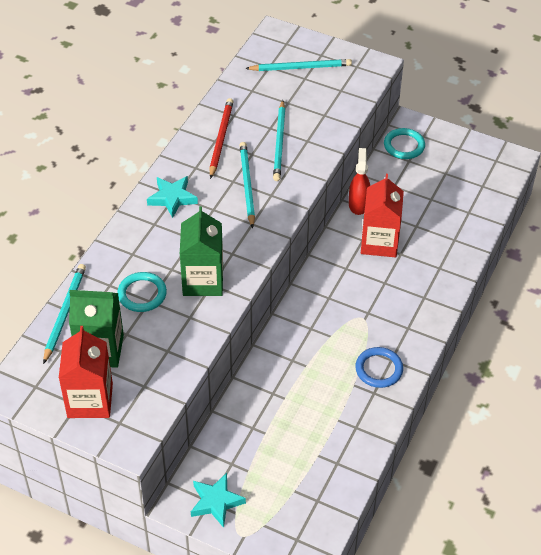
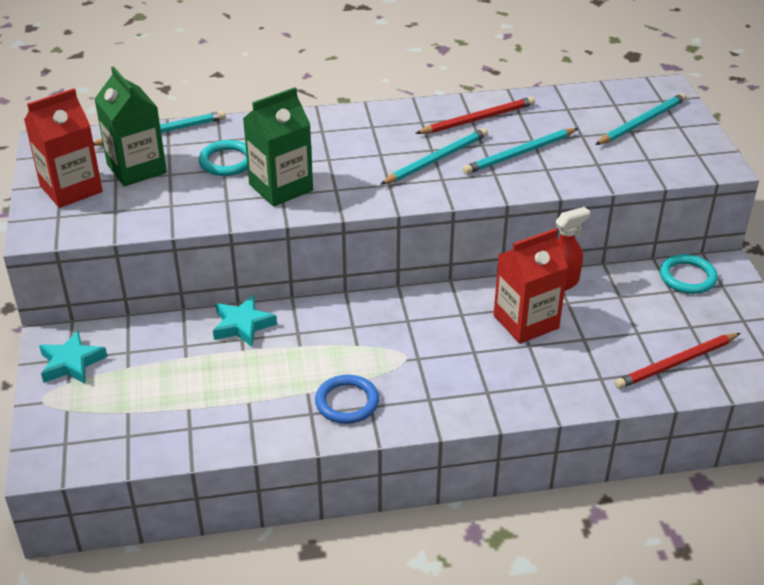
camera: 55 degrees right, 10 degrees down
(172, 198) = (366, 126): turquoise star -> turquoise star (242, 325)
(301, 67) = (642, 122): turquoise pencil -> turquoise pencil turned 90 degrees counterclockwise
(469, 200) = (676, 363): none -> red pencil

